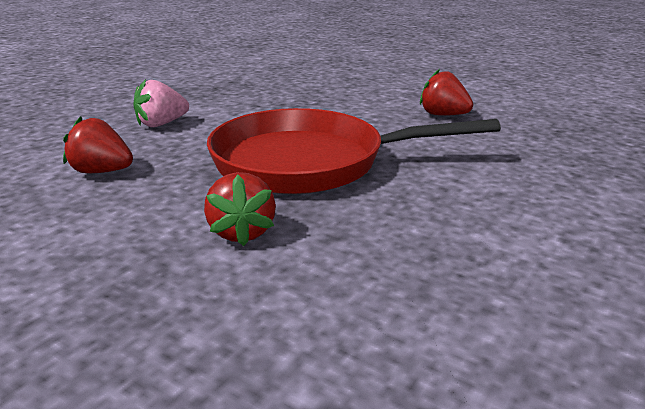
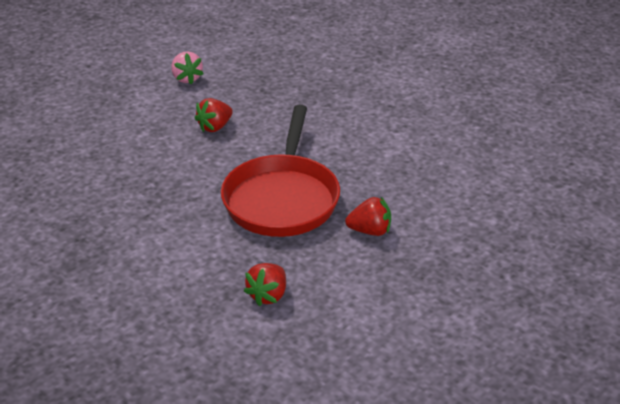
camera: 80 degrees left, 10 degrees up
(161, 124) = (175, 270): pink strawberry -> pink strawberry (187, 78)

